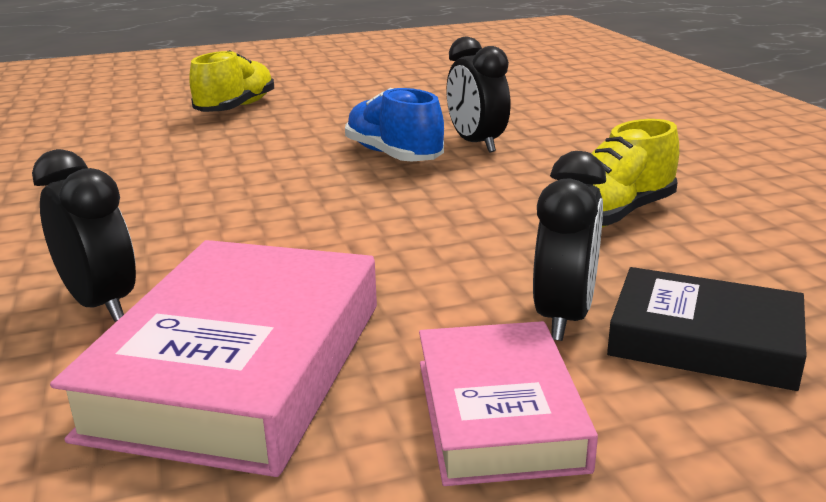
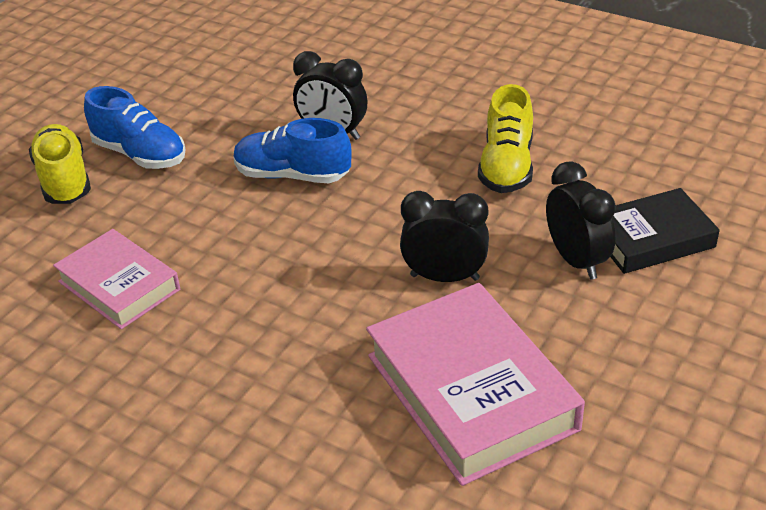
camera: 40 degrees left, 15 degrees up
(100, 304) = (320, 408): black clock -> black clock (444, 277)
(309, 111) = (140, 154): none -> blue shoe
(498, 413) = (621, 337): pink book -> pink book (119, 286)

